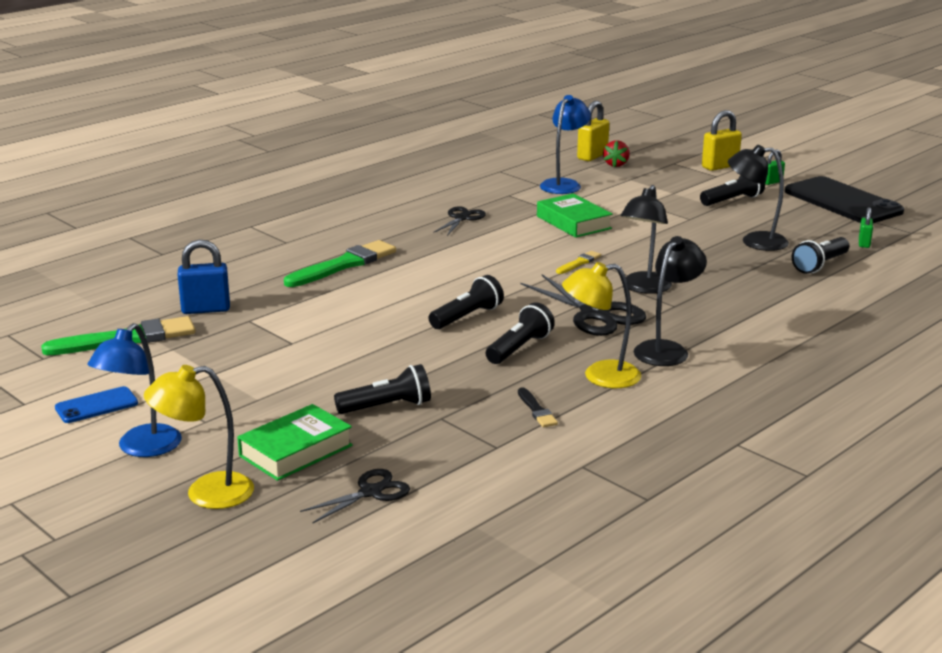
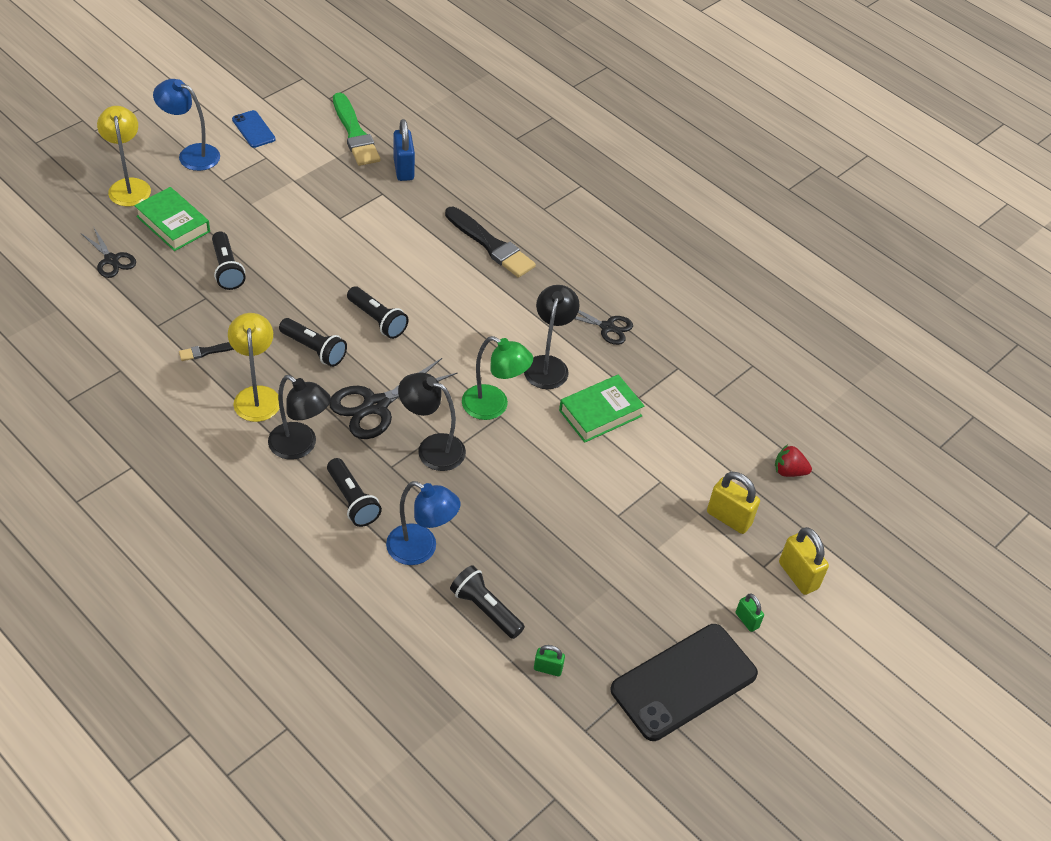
camera: 85 degrees right, 25 degrees up
(344, 265) = (491, 245): green brush -> black brush
(564, 184) = (715, 416): blue lamp -> blue lamp (421, 549)
(579, 263) = (493, 407): yellow brush -> green lamp
(592, 156) = (816, 452): yellow padlock -> yellow padlock (729, 518)
(732, 200) = (678, 566): black flashlight -> black flashlight (352, 500)
(754, 241) = (552, 562): black lamp -> black lamp (548, 365)

